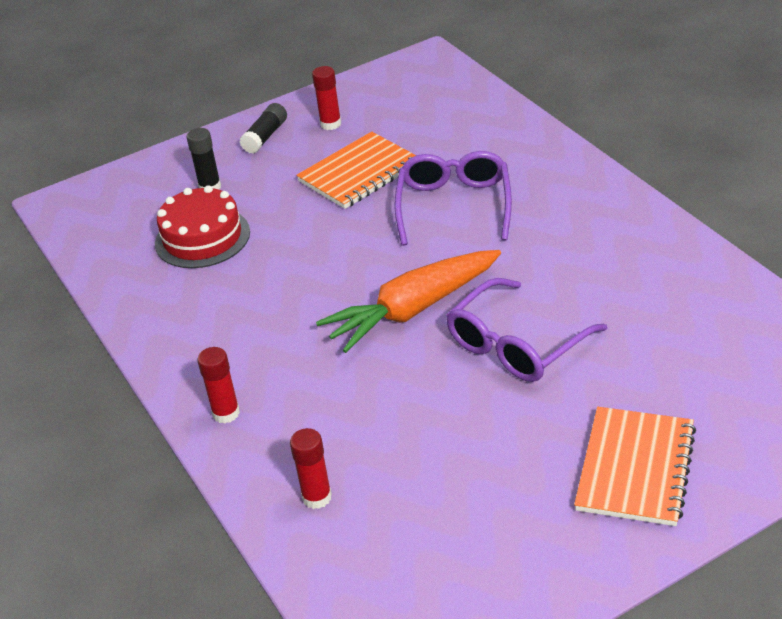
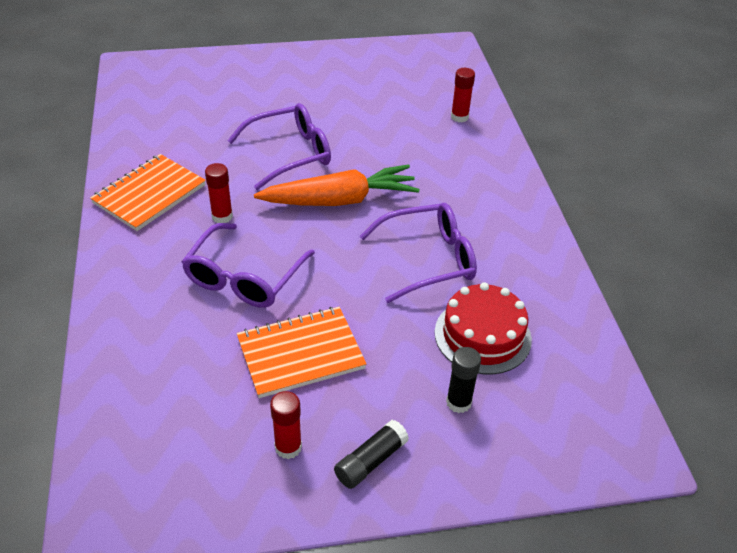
camera: 165 degrees left, 5 degrees up
(226, 413) = (500, 177): red glue stick -> red glue stick (222, 216)
(279, 283) = (428, 259): none -> purple glasses
(635, 468) = (283, 77): orange notebook -> orange notebook (149, 194)

